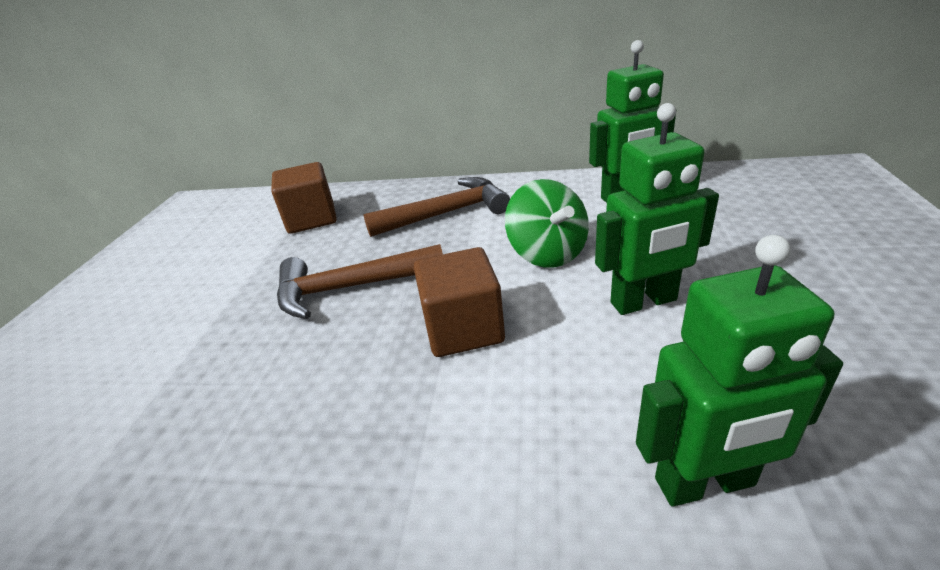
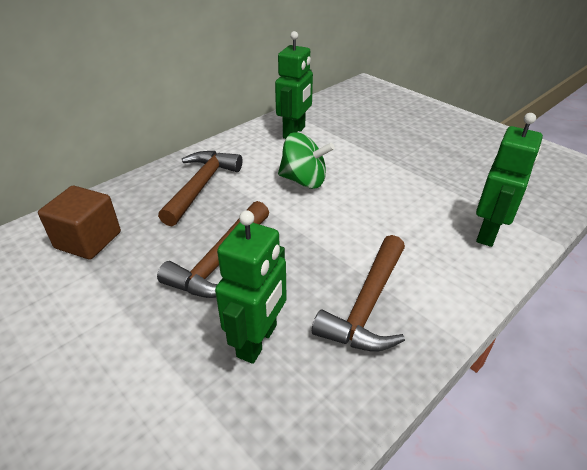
camera: 55 degrees left, 5 degrees up
(378, 430) = (367, 305): none -> brown hammer
(463, 329) = (326, 239): brown cube -> none
(644, 302) = (381, 181): green robot -> green robot (258, 341)

